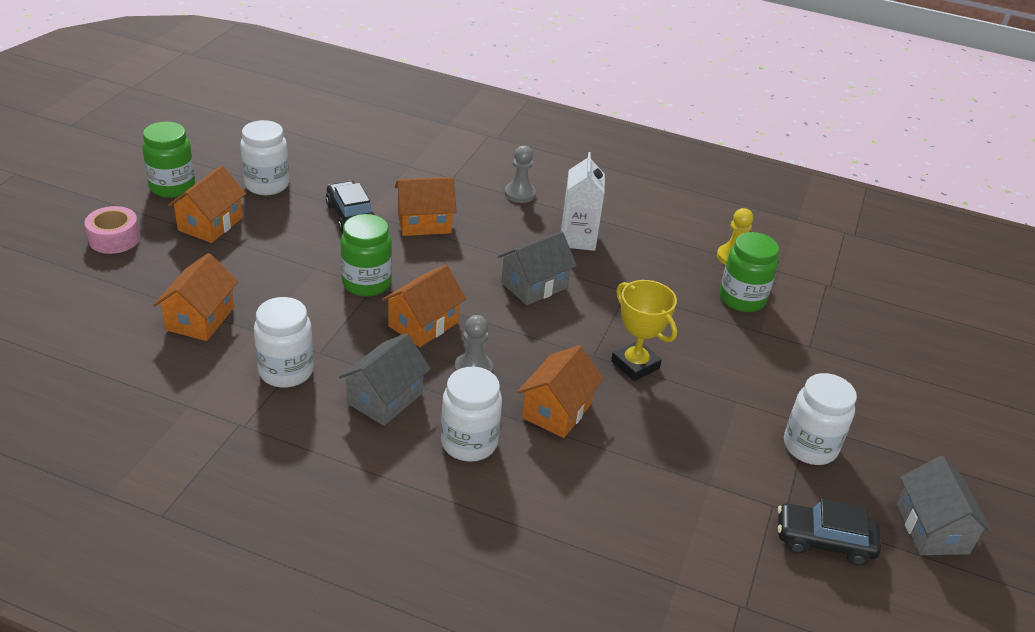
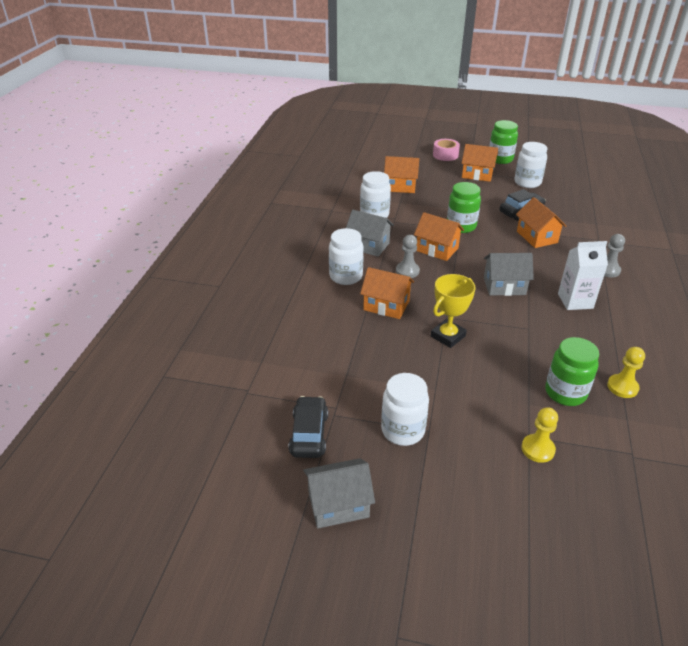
camera: 85 degrees right, 0 degrees up
(534, 285) = (504, 286): grey house -> grey house turned 45 degrees counterclockwise
(828, 345) = (537, 449): none -> yellow pawn

